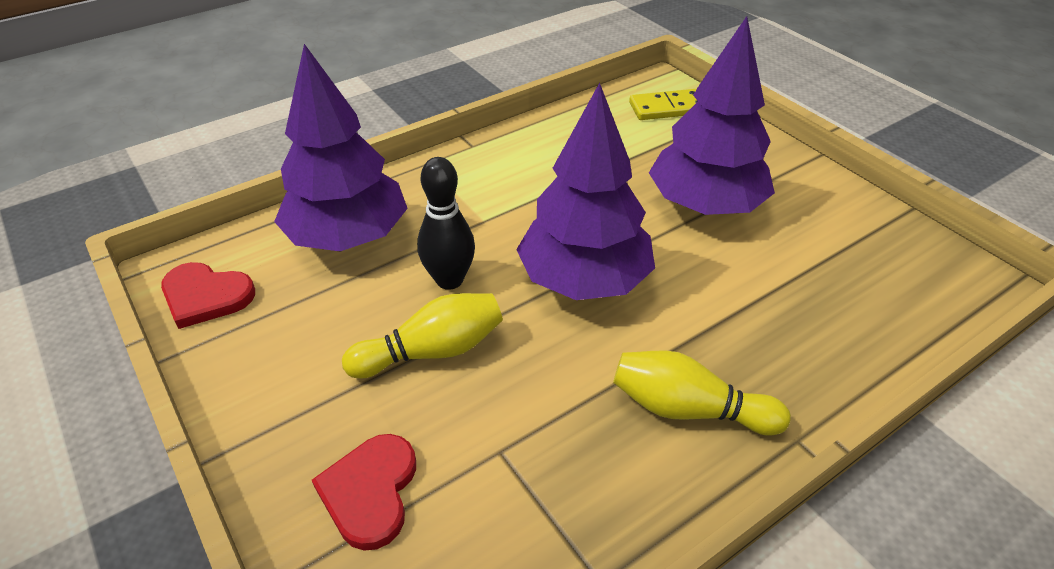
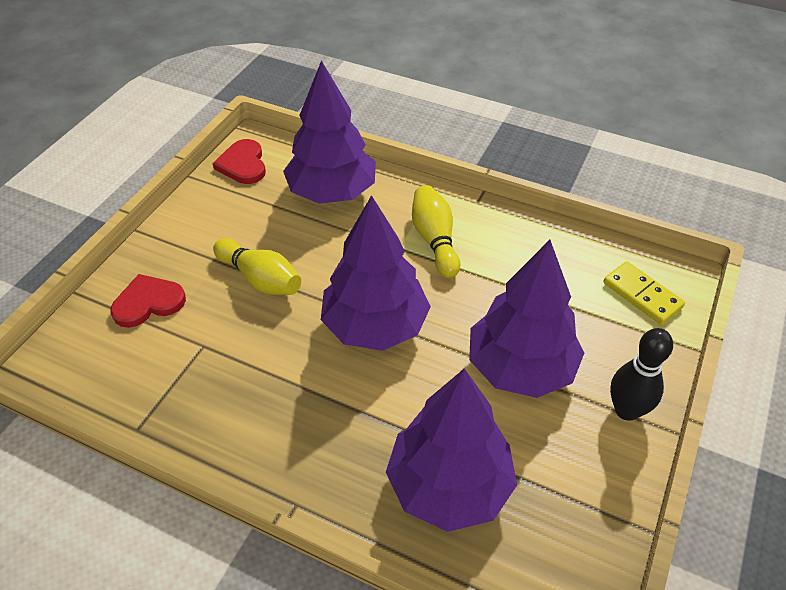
camera: 60 degrees right, 5 degrees up
(449, 280) = (327, 257): black bowling pin -> black bowling pin (626, 410)
(688, 409) = (288, 429): yellow bowling pin -> yellow bowling pin (435, 240)
(821, 306) = (449, 486): none -> purple tree

